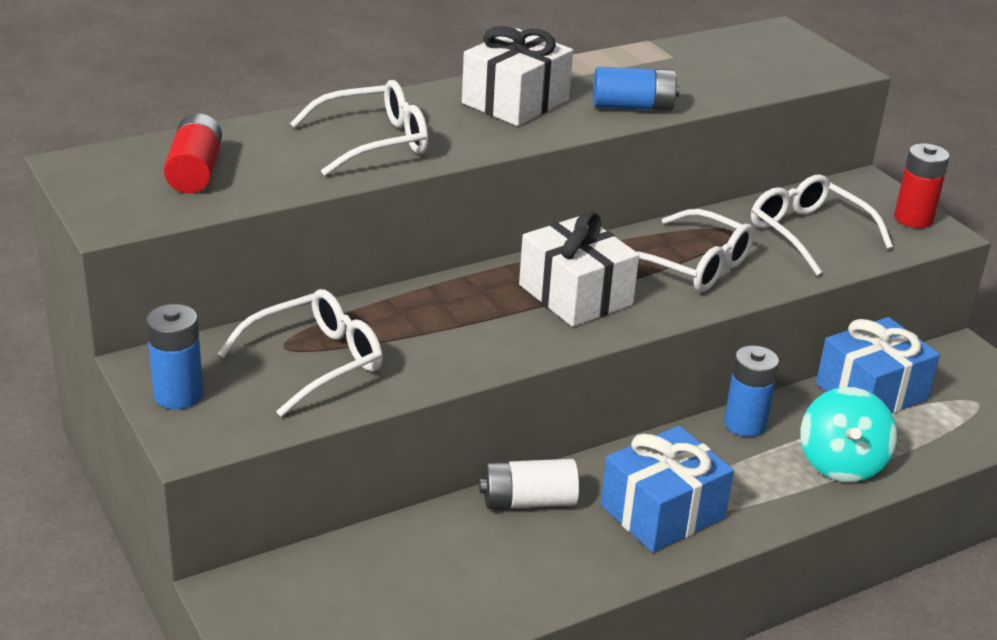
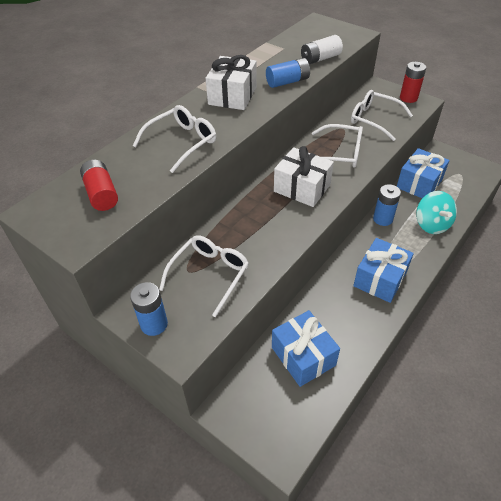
camera: 20 degrees left, 15 degrees up
(425, 571) = (303, 356): none -> blue gift
(528, 501) = (322, 297): white battery -> white battery (320, 59)

